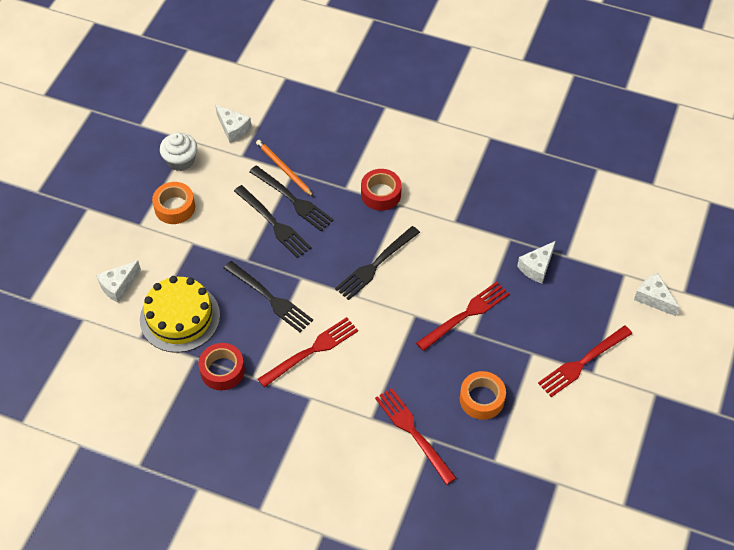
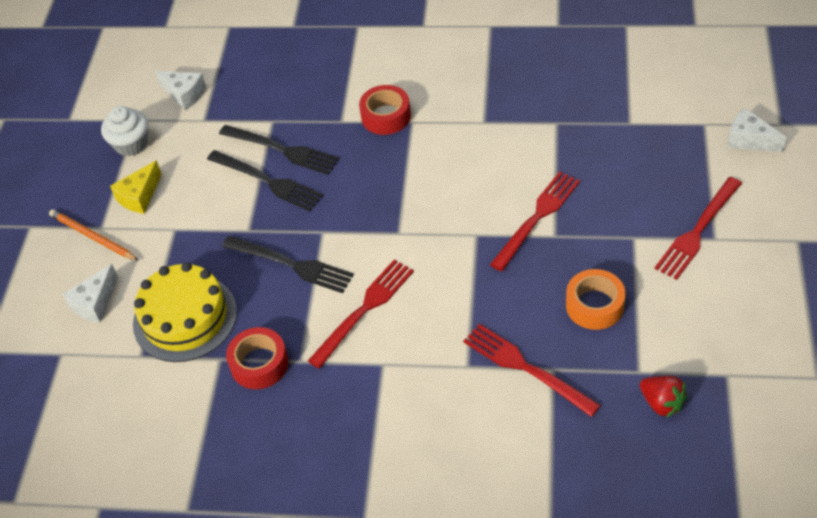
camera: 10 degrees left, 5 degrees down
(174, 207) = (139, 196): orange tape -> yellow cheese
(284, 169) = (260, 120): orange pencil -> orange pencil (92, 237)
(375, 265) = (407, 193): black fork -> none
(501, 490) = (661, 403): none -> red strawberry
(536, 267) = (600, 144): white cheese -> none

